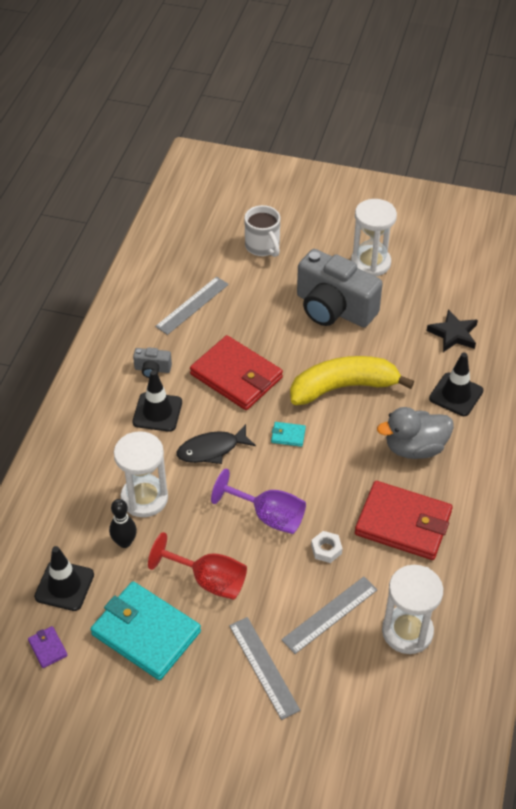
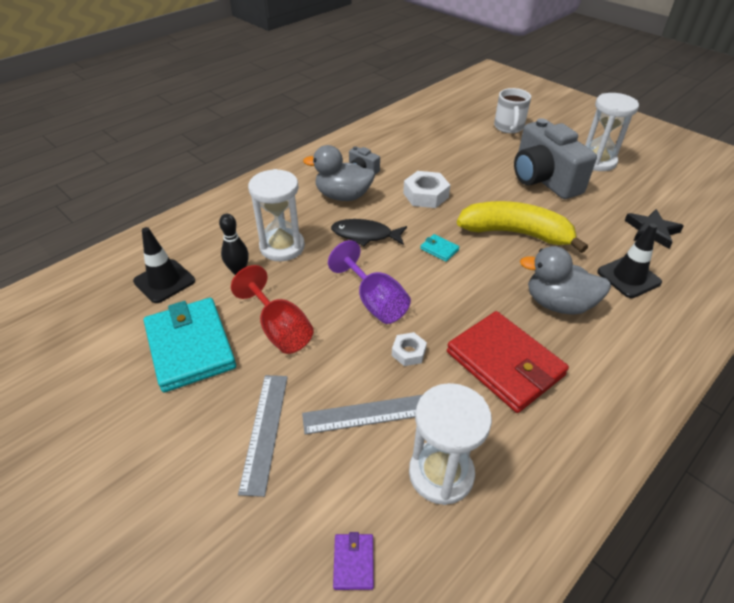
camera: 30 degrees right, 5 degrees down
(48, 648) = (106, 320): purple wallet -> purple wallet (353, 562)
(157, 412) = (343, 196): black traffic cone -> grey duck
(192, 305) = (425, 143): grey ruler -> none
(236, 376) = (425, 195): red wallet -> white nut

